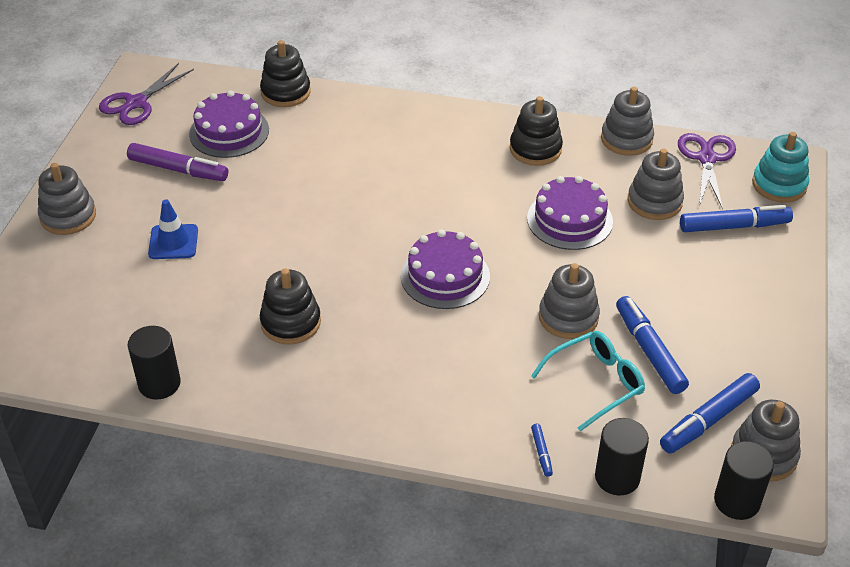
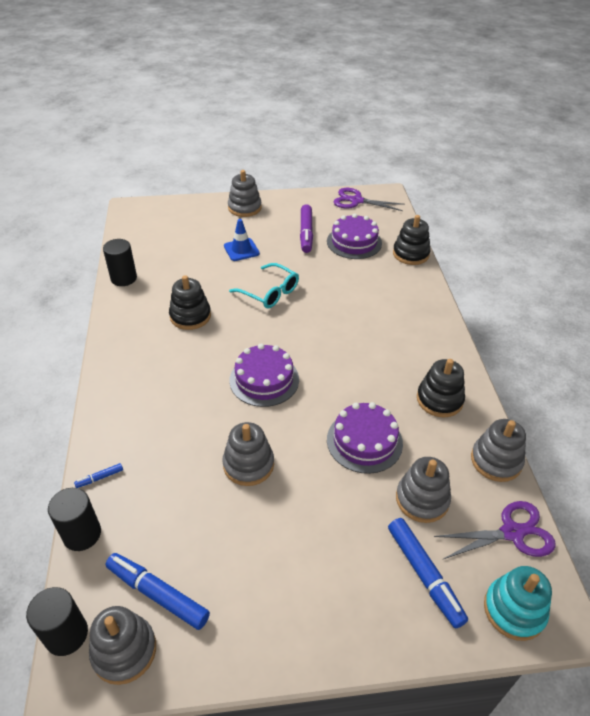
camera: 70 degrees right, 0 degrees up
(595, 383) = (180, 498): turquoise glasses -> turquoise glasses (269, 292)
(649, 351) = (228, 531): blue marker -> none

